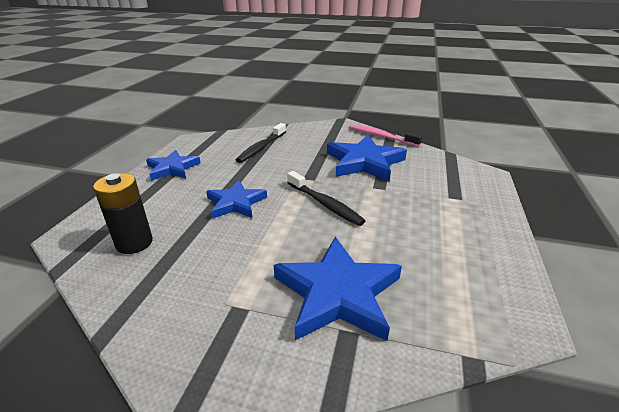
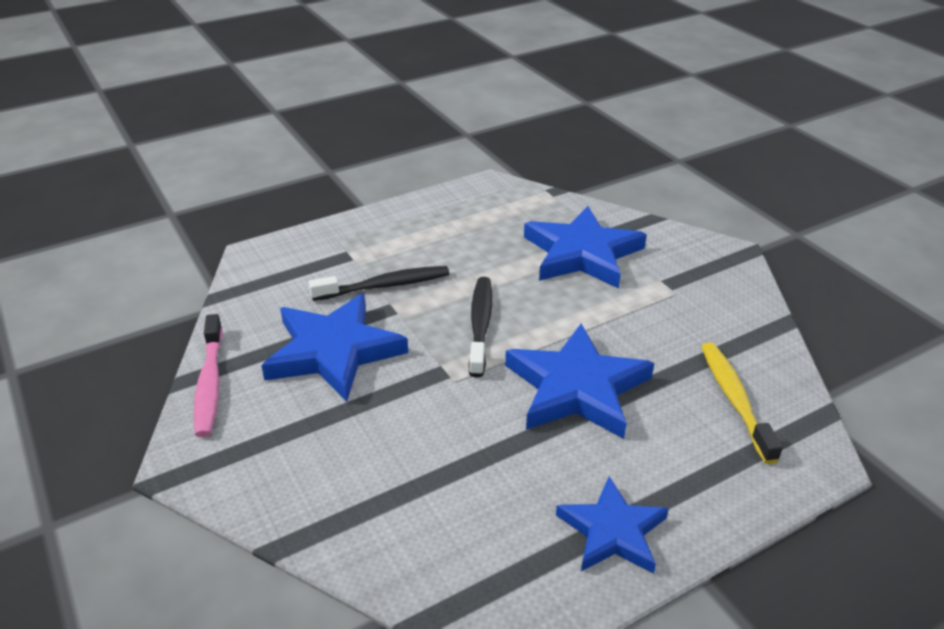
camera: 135 degrees left, 5 degrees up
(134, 243) = (734, 399): black battery -> yellow toothbrush
(236, 203) = (577, 388): blue star -> blue star, size x1.58
(261, 148) = (415, 489): black toothbrush -> black toothbrush (385, 285)

